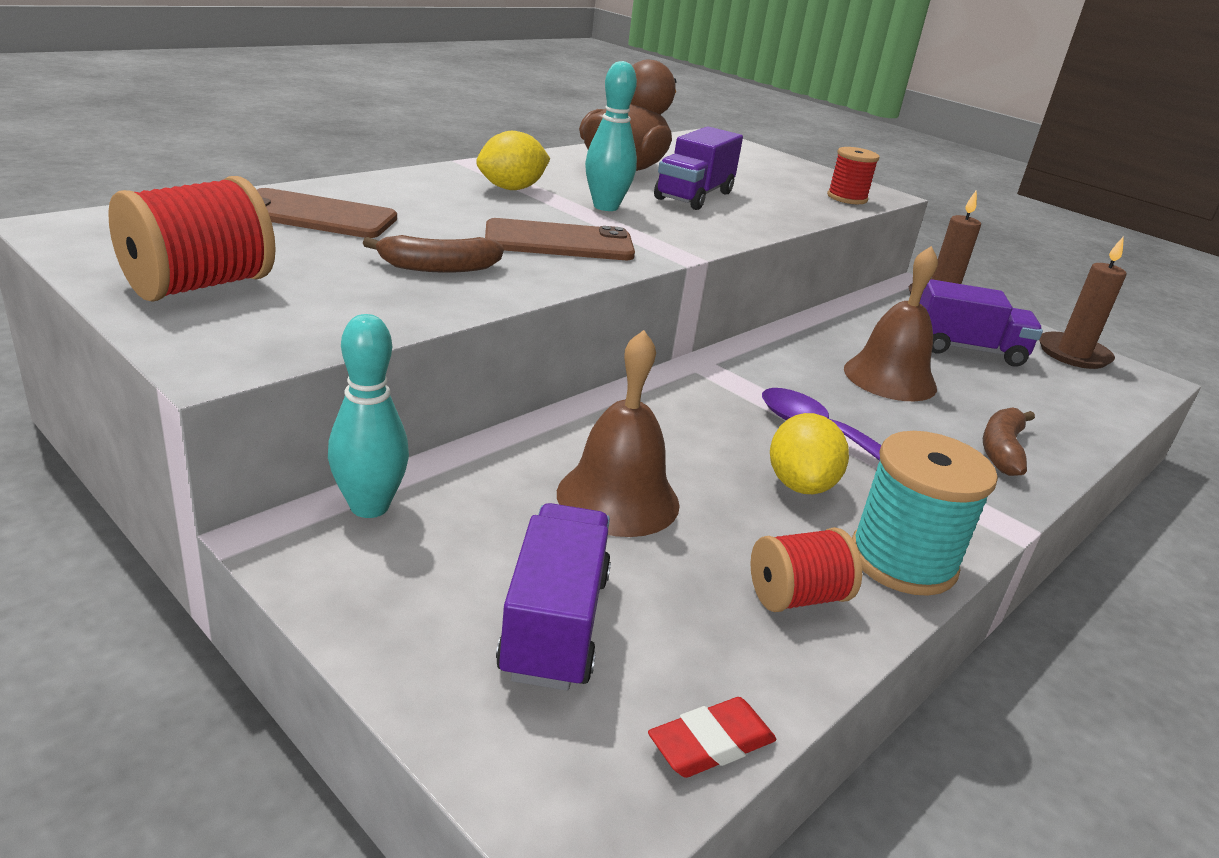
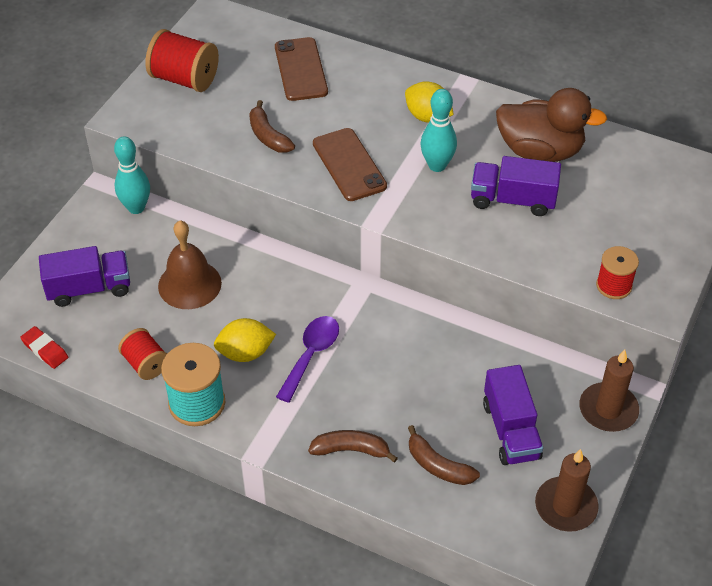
camera: 75 degrees right, 20 degrees up
(890, 378) = (418, 384): brown bell -> none
(1024, 402) = (438, 466): none -> brown banana

